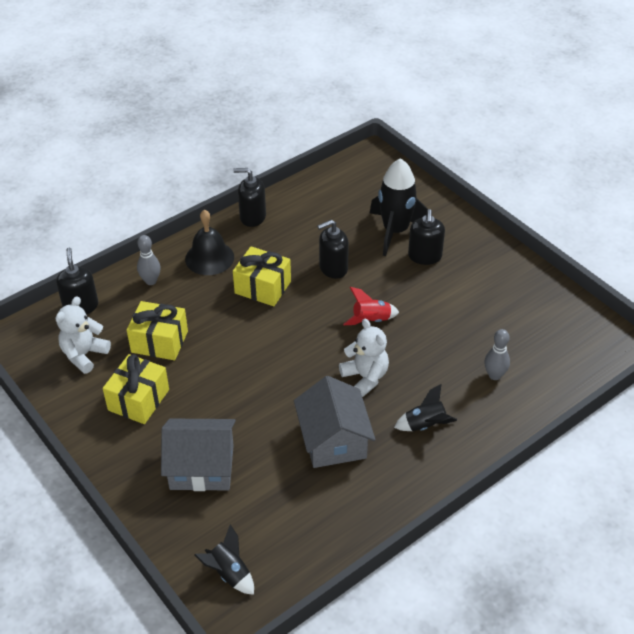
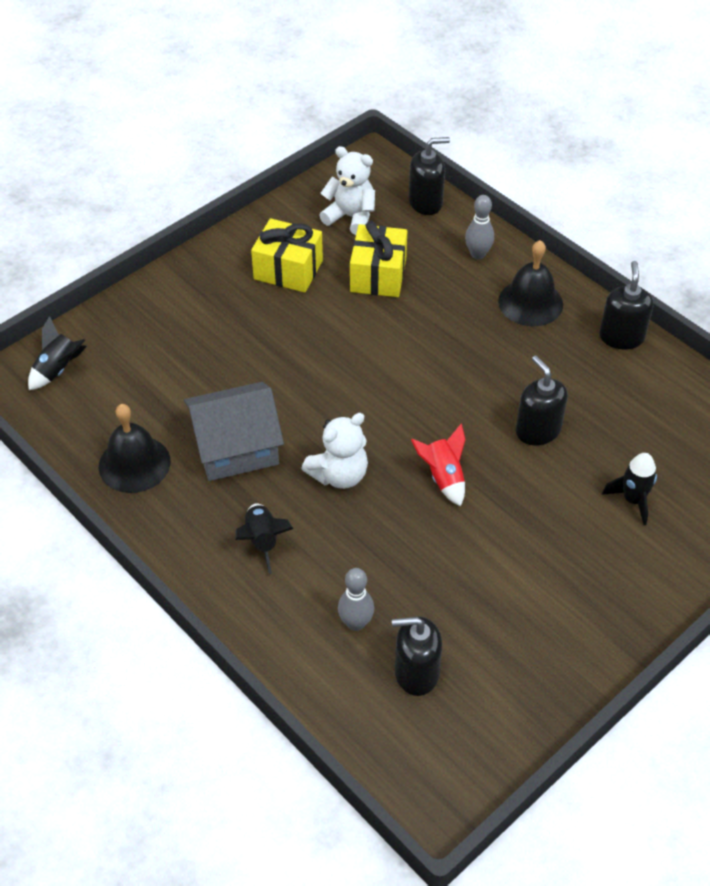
camera: 85 degrees right, 5 degrees up
(201, 467) = (195, 333): grey house -> none
(263, 287) = (486, 359): yellow gift -> none
(345, 509) = (134, 463): none -> black bell
(395, 231) = (632, 500): black rocket -> black rocket, size x0.54
(425, 256) = (585, 537): black soap dispenser -> black soap dispenser (416, 672)

